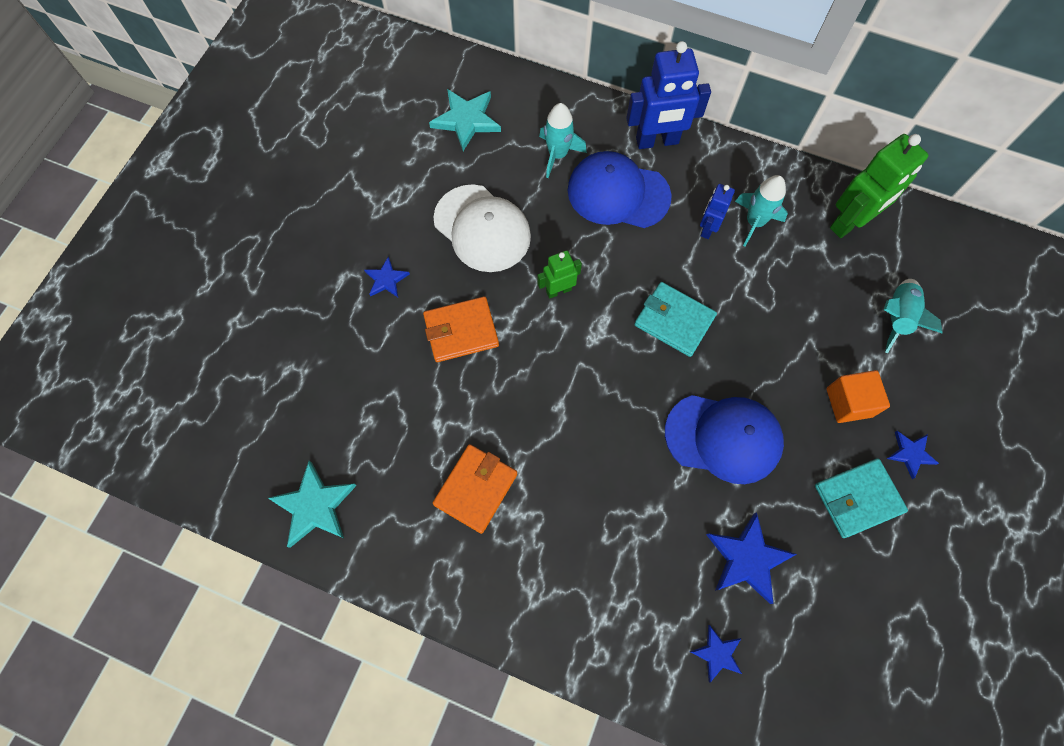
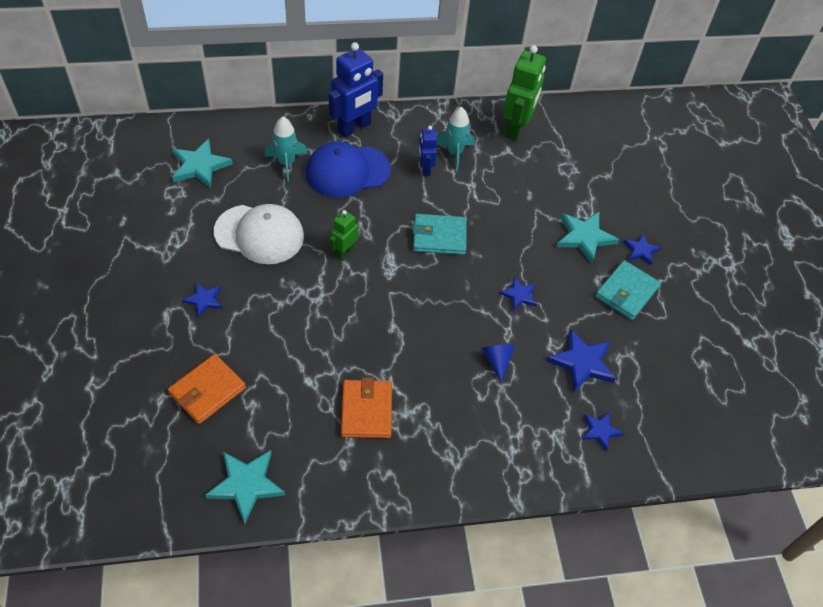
camera: 35 degrees left, 15 degrees down
(461, 331) = (287, 310): orange wallet -> orange wallet (207, 391)
(649, 505) = (497, 361): none -> blue cone
(723, 438) = (519, 295): blue cap -> blue star
(849, 402) = (584, 237): orange cube -> turquoise star
(896, 318) = (581, 174): turquoise rocket -> none

